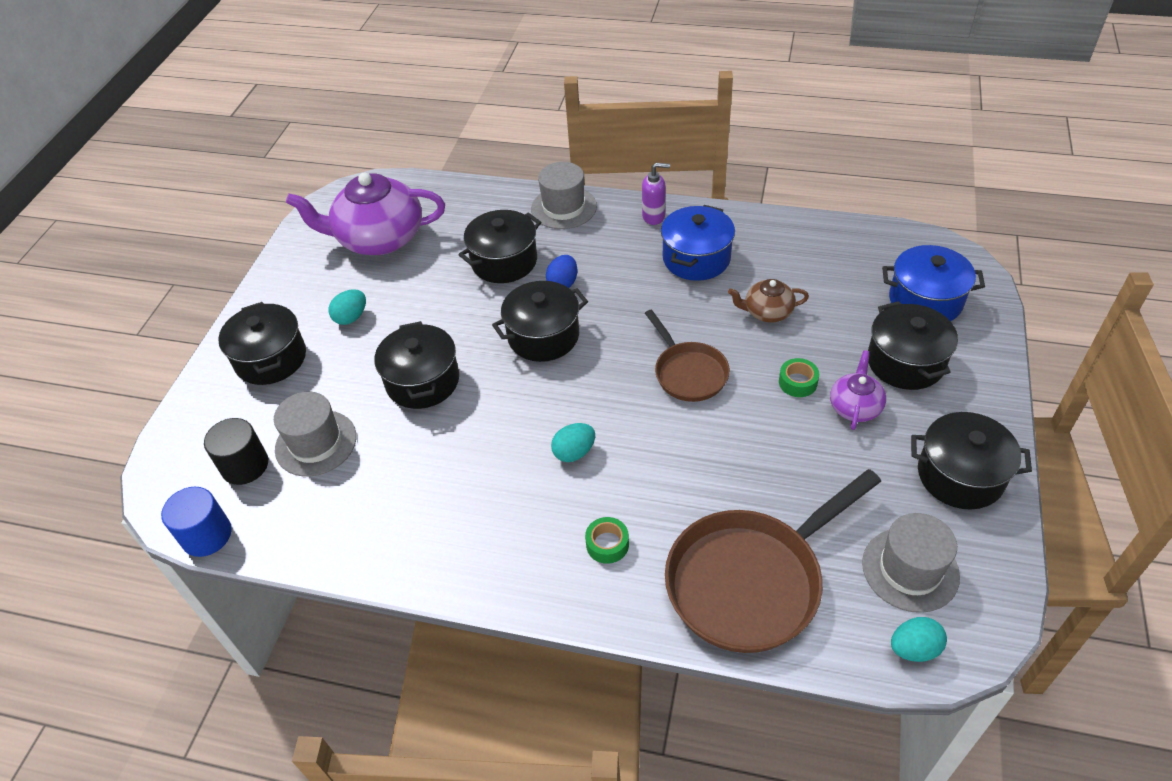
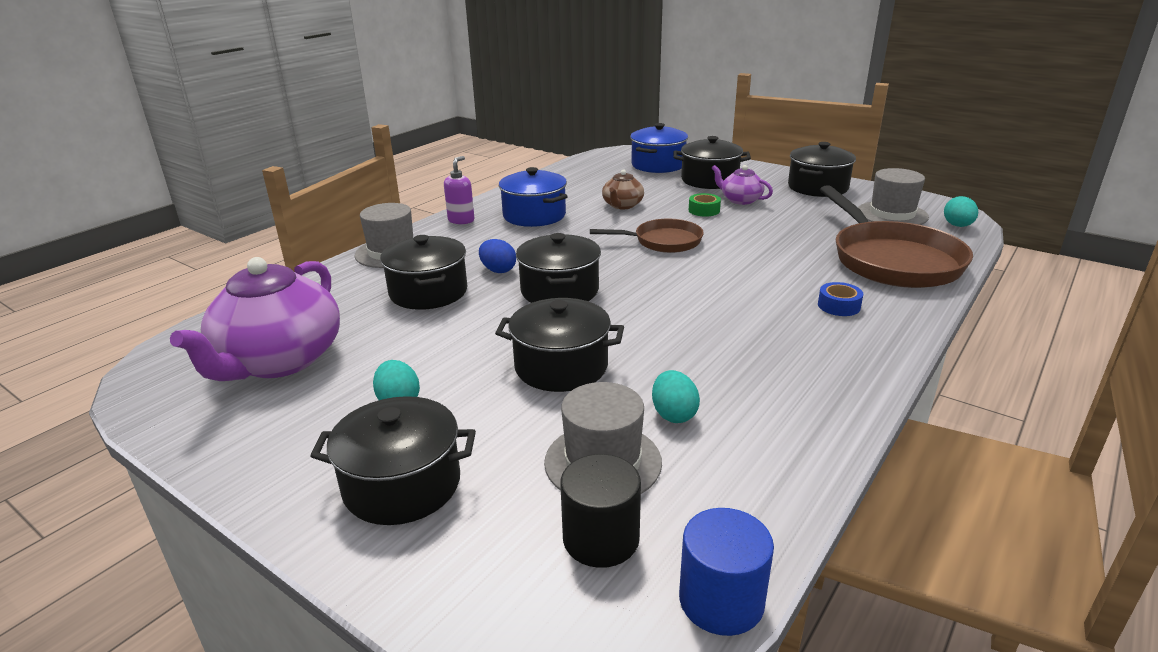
camera: 70 degrees left, 20 degrees down
(574, 452) = (723, 302): turquoise egg -> turquoise egg (673, 414)
(607, 544) = (839, 306): green tape -> blue tape

